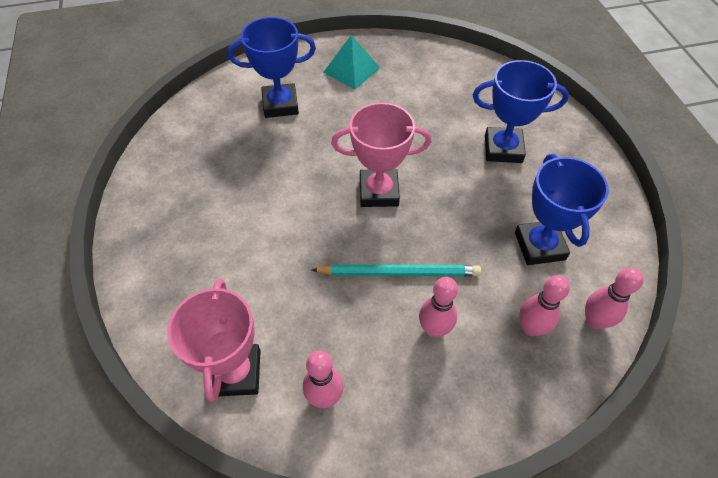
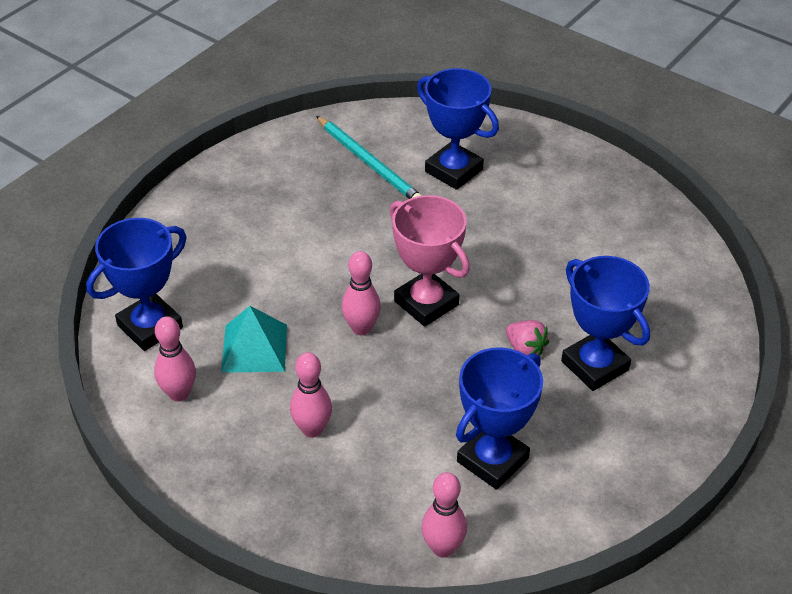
camera: 50 degrees right, 10 degrees down
(236, 372) = (150, 326): pink trophy -> blue trophy
(351, 70) = (564, 189): turquoise pyramid -> turquoise pyramid (254, 348)
(399, 272) = (348, 371): turquoise pencil -> turquoise pencil (369, 163)
(462, 170) = (525, 349): none -> pink strawberry
(530, 328) = (384, 500): pink bowling pin -> pink bowling pin (361, 328)

